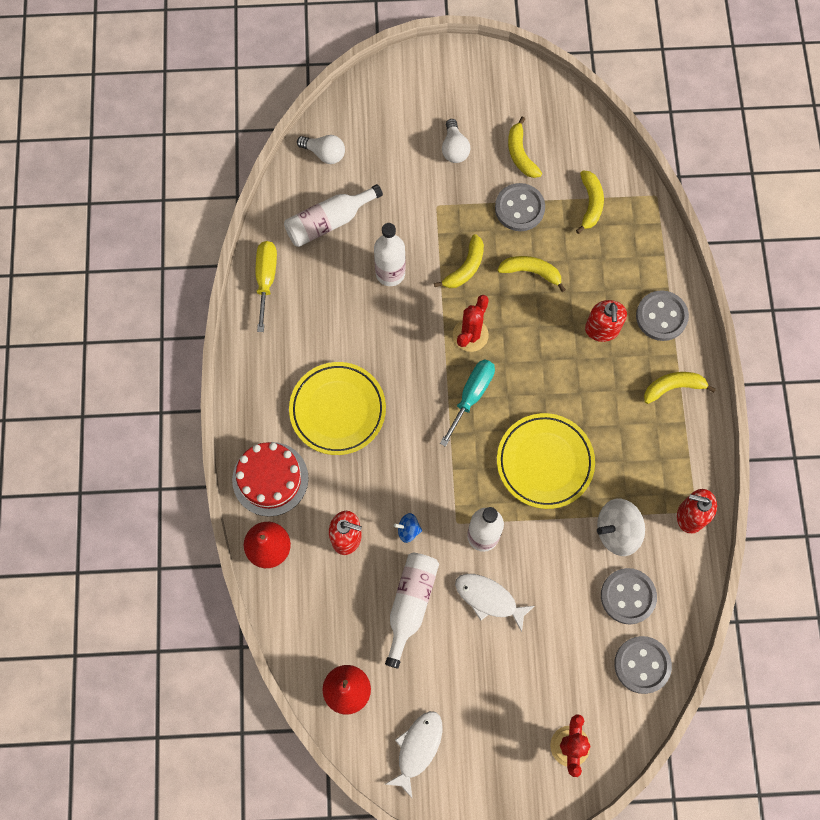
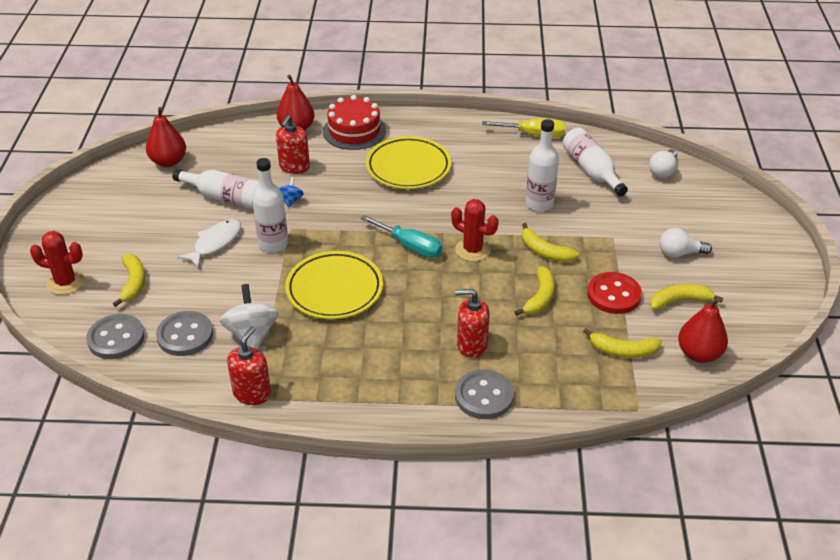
camera: 95 degrees right, 30 degrees down
(417, 748) = (106, 195): white fish -> none
(519, 208) = (613, 295): grey button -> red button
(585, 144) = (699, 354): none -> red pear
(673, 387) = (398, 396): yellow banana -> yellow banana (133, 283)

